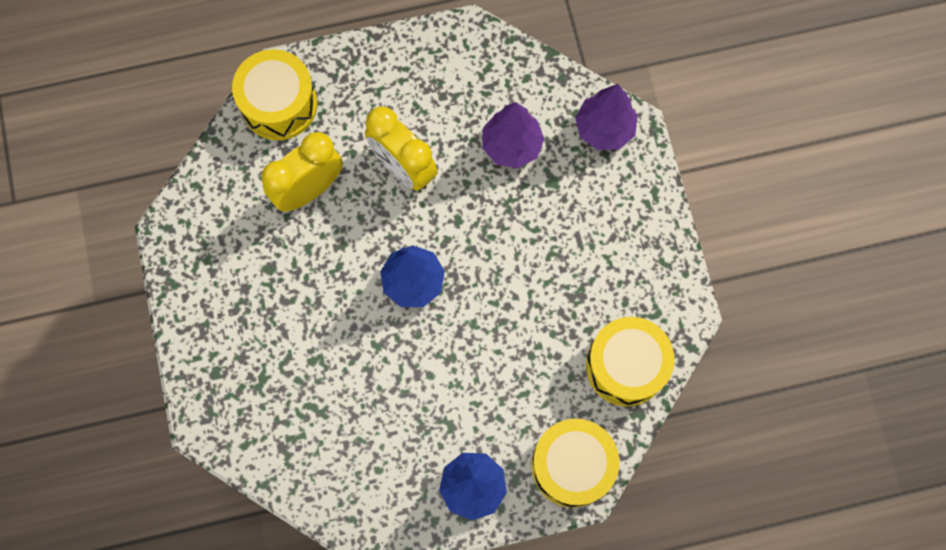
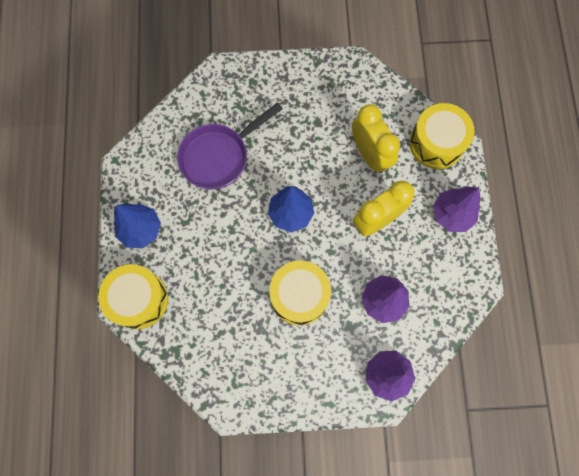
camera: 100 degrees right, 0 degrees up
(343, 398) = (219, 156): none -> purple pan
(379, 74) = (451, 214): none -> purple tree
(626, 366) = (200, 353): yellow drum -> yellow drum (299, 296)

